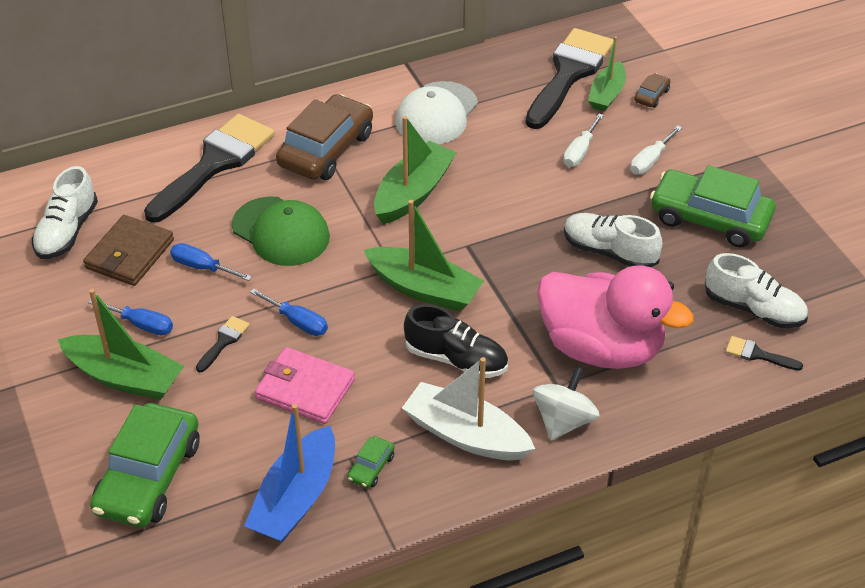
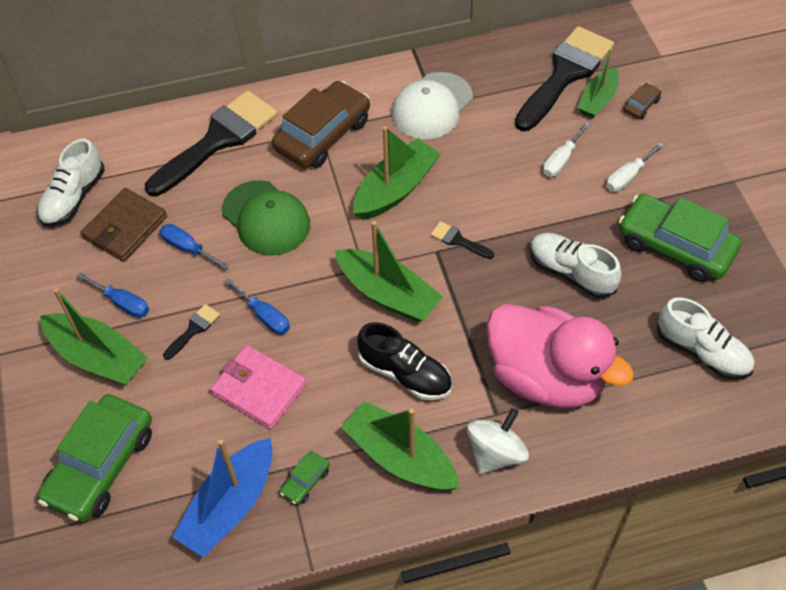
camera: 10 degrees right, 10 degrees up
(466, 435) = (400, 457): white boat -> green boat
(758, 354) = (697, 402): black brush -> black brush (458, 240)

